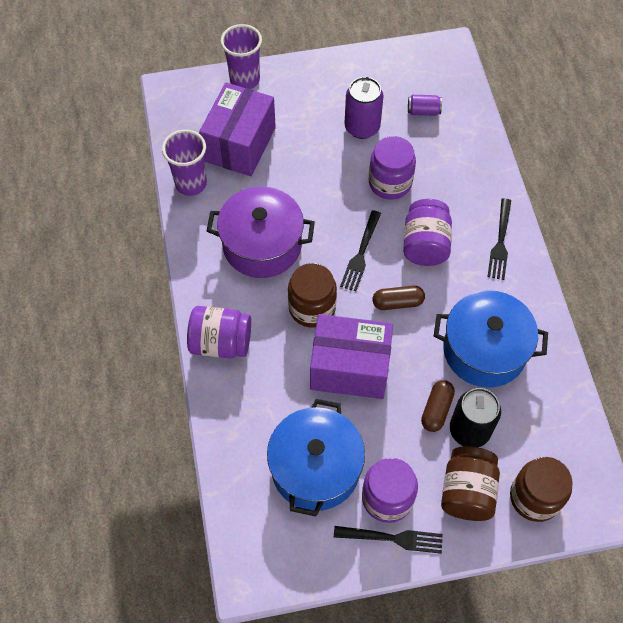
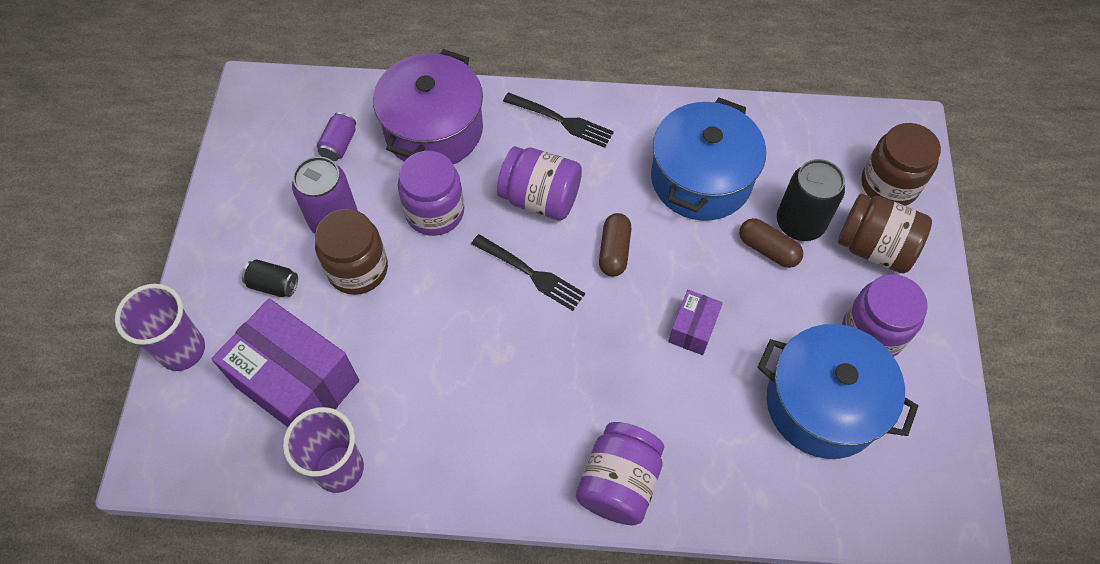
camera: 75 degrees left, 0 degrees up
(262, 245) = (479, 392): purple pot -> purple pot (434, 129)
(303, 110) = (273, 285): none -> black can
(312, 308) = (595, 352): brown jar -> brown jar (358, 269)
(350, 368) = (692, 329): purple box -> purple box, size x0.48
(392, 538) = (923, 340): black fork -> none

